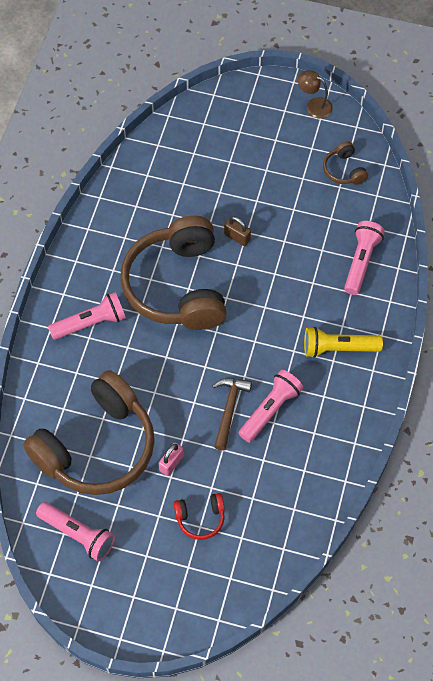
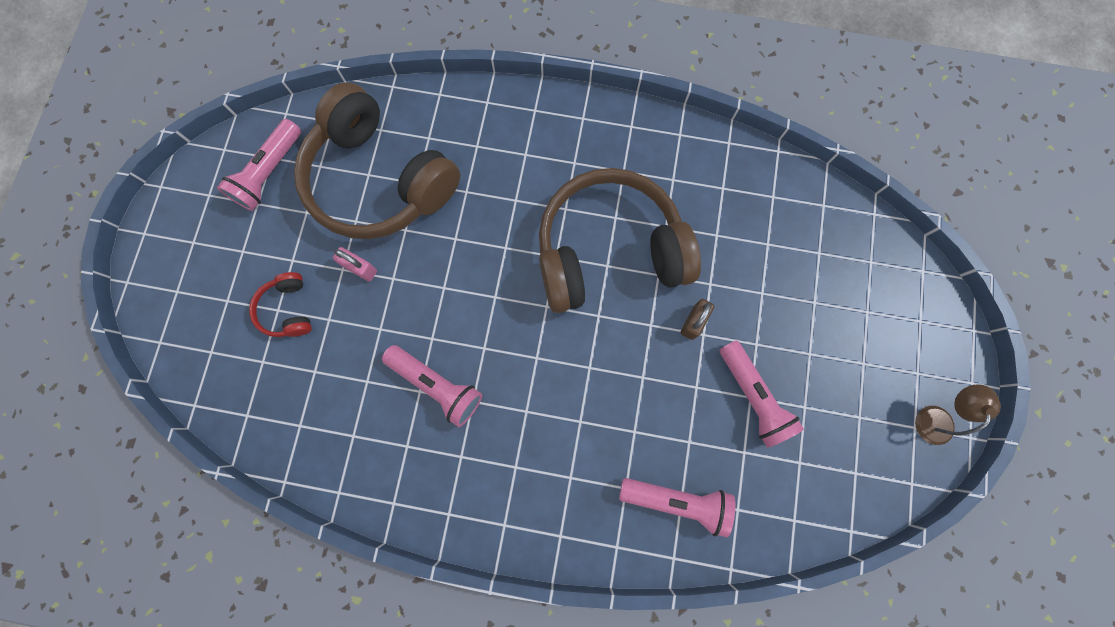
camera: 85 degrees right, 15 degrees up
(90, 323) = (545, 154): pink flashlight -> pink flashlight (753, 396)
(229, 410) = (435, 332): brown hammer -> none
(338, 348) = (534, 473): yellow flashlight -> none
(344, 170) = (830, 468): brown headphones -> none

